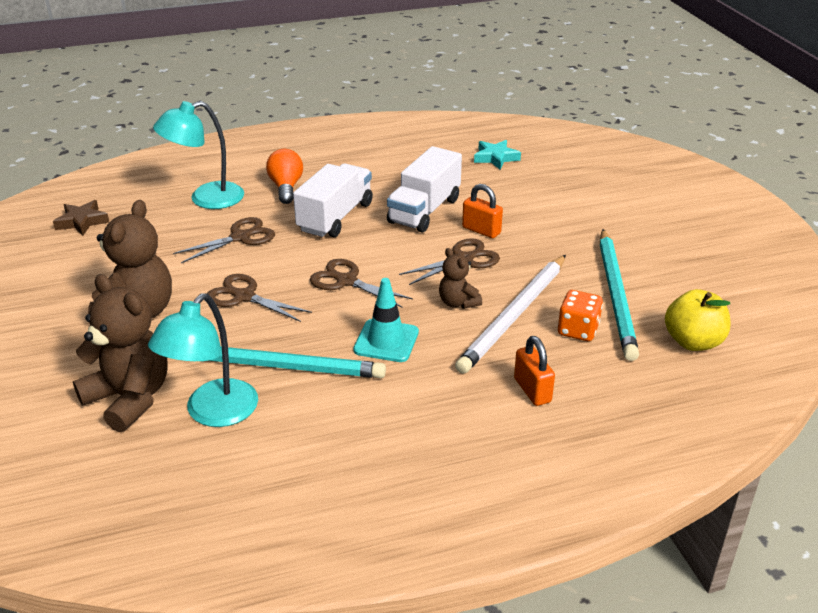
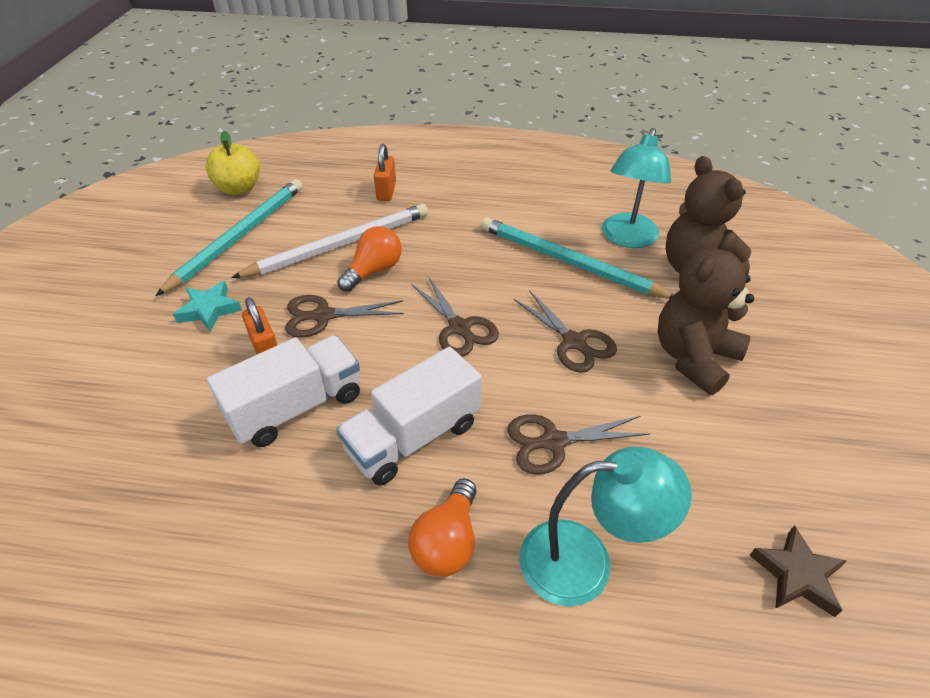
camera: 155 degrees left, 10 degrees up
(213, 413) = (627, 238): turquoise lamp -> turquoise lamp turned 150 degrees clockwise
(386, 341) = (462, 255): turquoise traffic cone -> none
(458, 302) = (374, 271): brown teddy bear -> orange light bulb
(496, 158) = (90, 491): turquoise star -> turquoise star (209, 310)
(578, 330) = (306, 219): orange dice -> none

